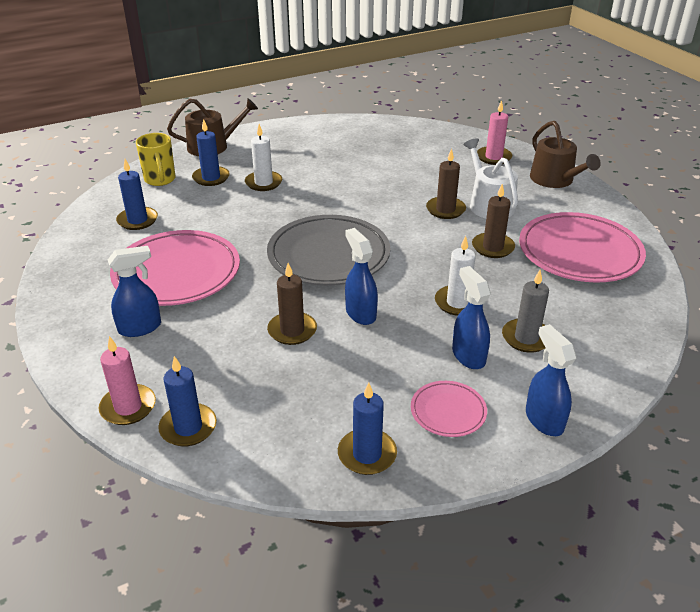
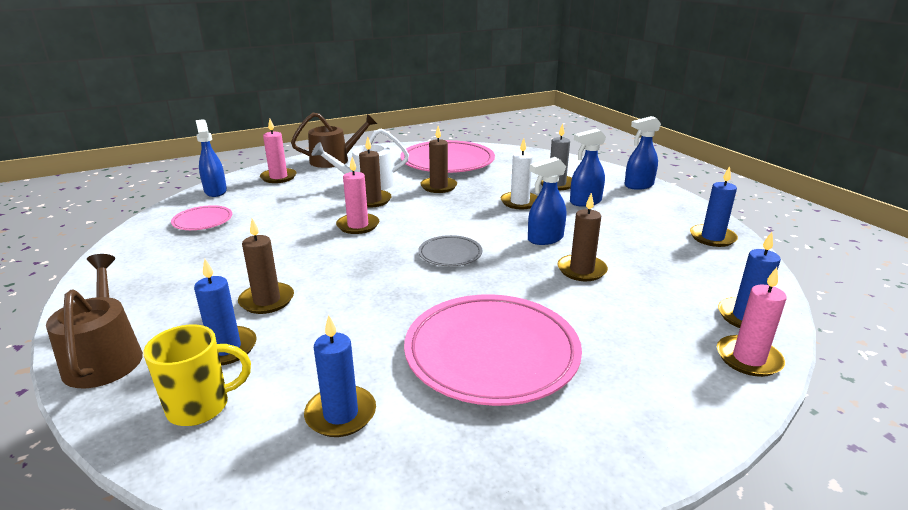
camera: 90 degrees left, 10 degrees down
(140, 328) = (614, 369): blue spray bottle -> blue spray bottle (215, 191)
(263, 183) = (267, 300): white candle -> brown candle
(328, 255) = (450, 254): grey plate -> grey plate, size x0.48
(386, 207) = (358, 225): none -> pink candle
(448, 411) = (649, 211): pink plate -> pink plate (203, 221)

